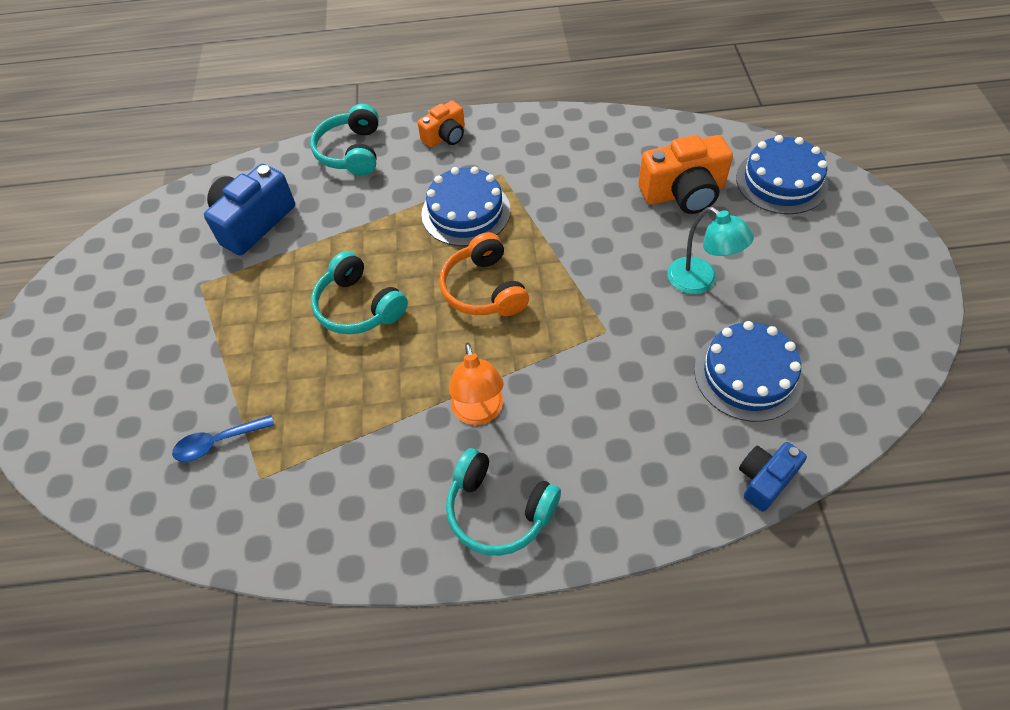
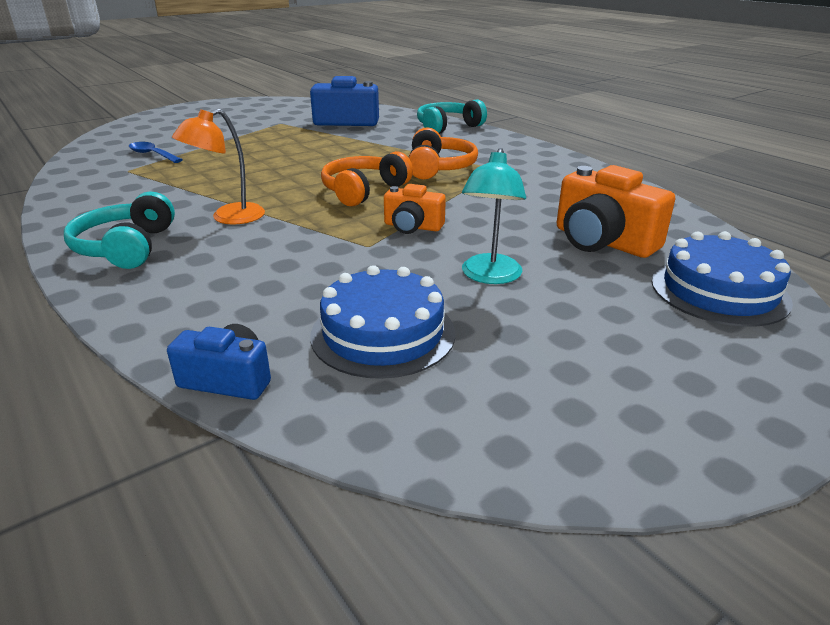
camera: 55 degrees right, 25 degrees down
(358, 307) = (302, 160): turquoise headphones -> none
(445, 136) = (509, 145): orange camera -> orange camera (412, 227)
(466, 212) = (439, 168): blue cake -> orange headphones

